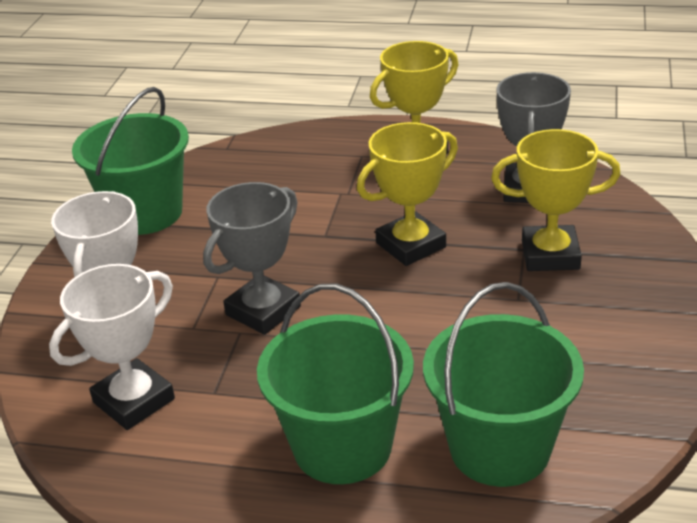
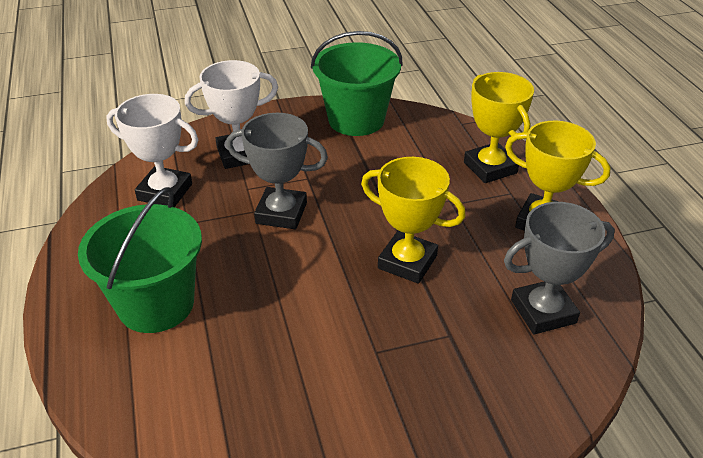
camera: 60 degrees right, 5 degrees up
(499, 448) = (184, 395): green bucket -> none
(550, 255) = (452, 356): yellow trophy -> yellow trophy (490, 167)

